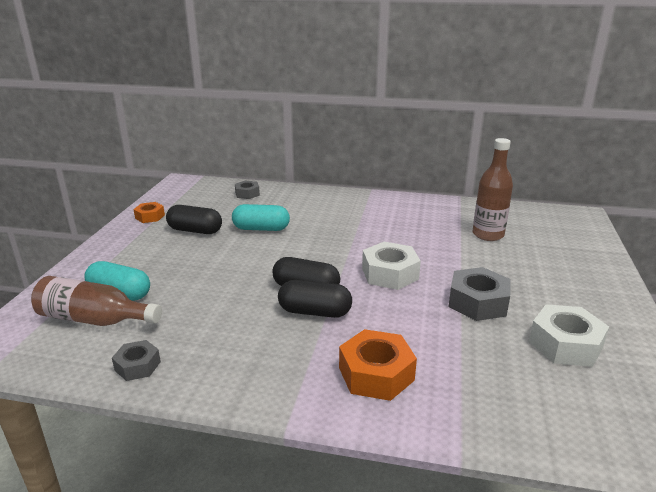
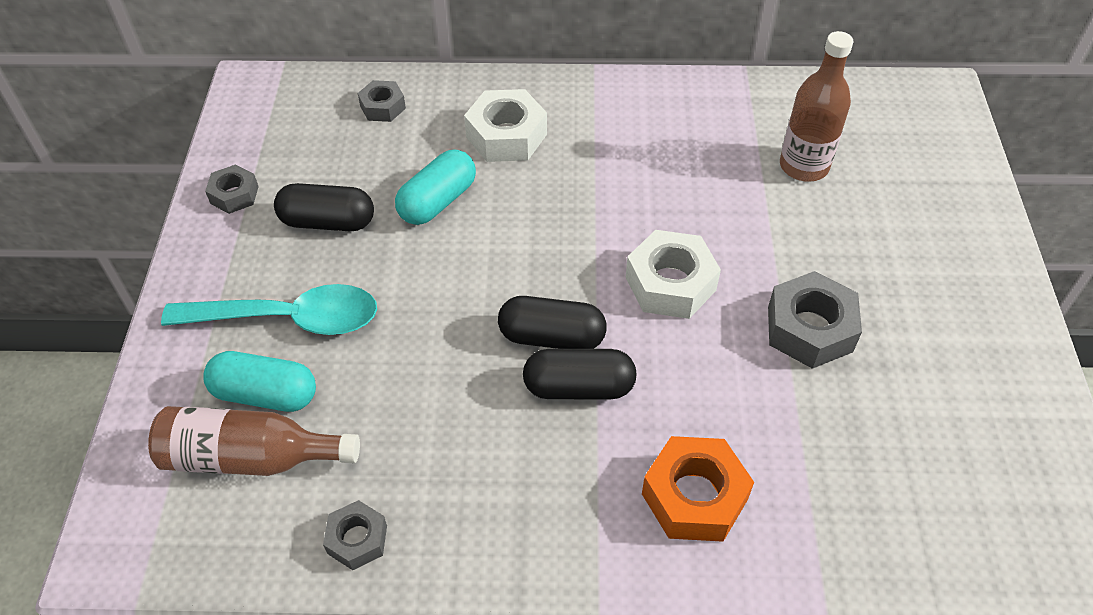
camera: 10 degrees left, 25 degrees up
(150, 217) = (234, 195): orange nut -> grey nut
(152, 265) = (289, 319): none -> turquoise spoon
(261, 229) = (437, 201): turquoise capsule -> turquoise capsule turned 45 degrees counterclockwise
(565, 344) = (937, 397): white nut -> white nut (506, 136)

